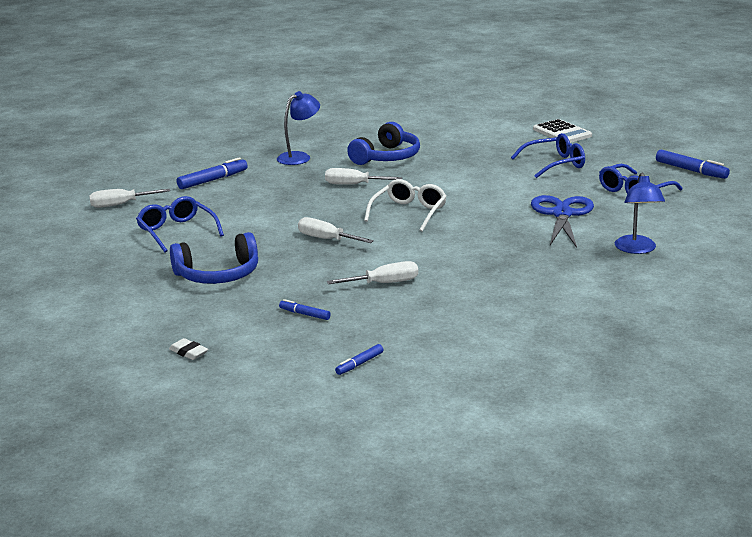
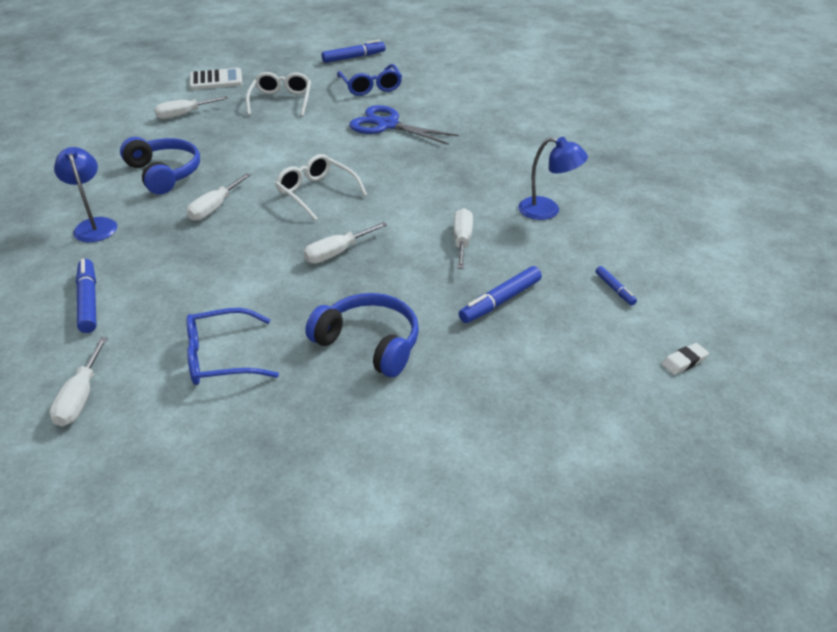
camera: 70 degrees left, 15 degrees up
(188, 352) = (548, 398): white eraser -> white eraser (684, 361)
(218, 274) = (369, 343): blue headphones -> blue headphones turned 60 degrees counterclockwise
(305, 314) = (501, 301): blue marker -> blue marker, size x1.77
(486, 138) = (184, 114): none -> white screwdriver
(555, 164) = (281, 101): blue glasses -> white glasses
(637, 249) = (477, 115): blue lamp -> blue lamp (547, 210)

